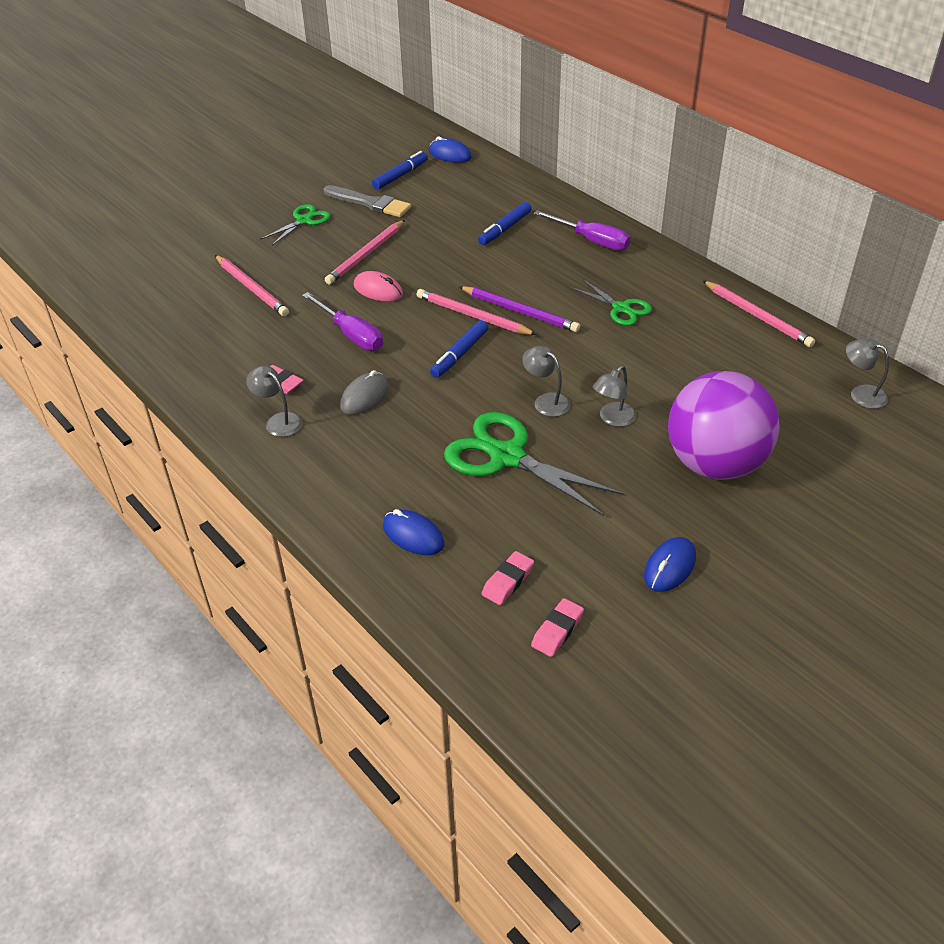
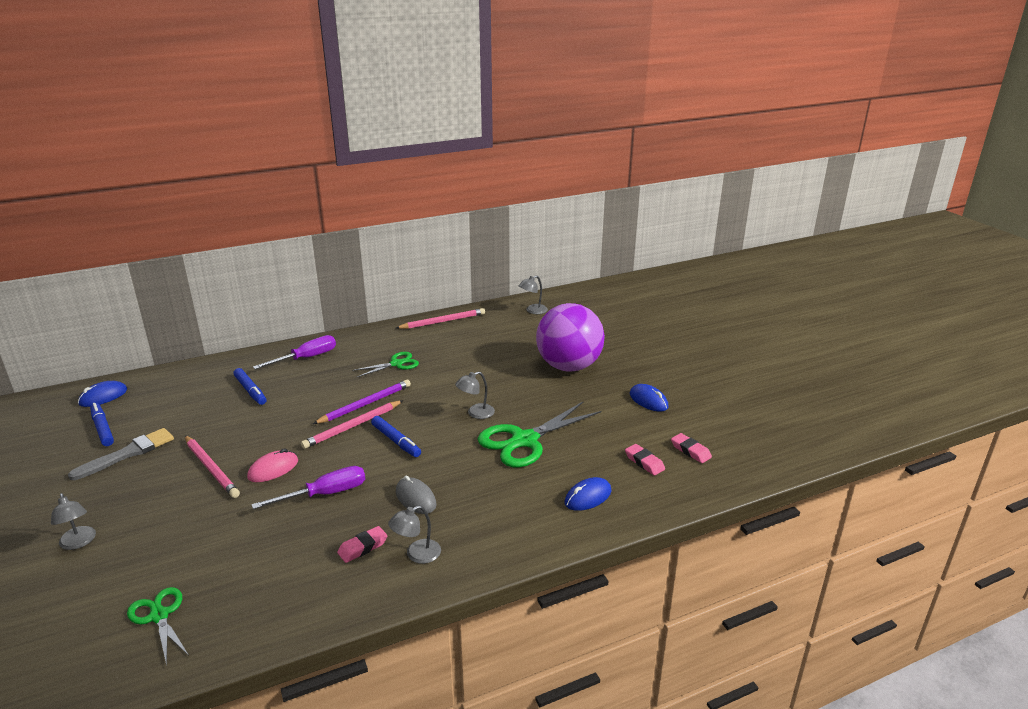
camera: 75 degrees left, 15 degrees down
(252, 288) = (192, 551): pink pencil -> none
(304, 220) = (108, 500): green scissors -> green scissors (159, 616)
(613, 419) = (509, 391): grey lamp -> grey lamp (79, 543)

